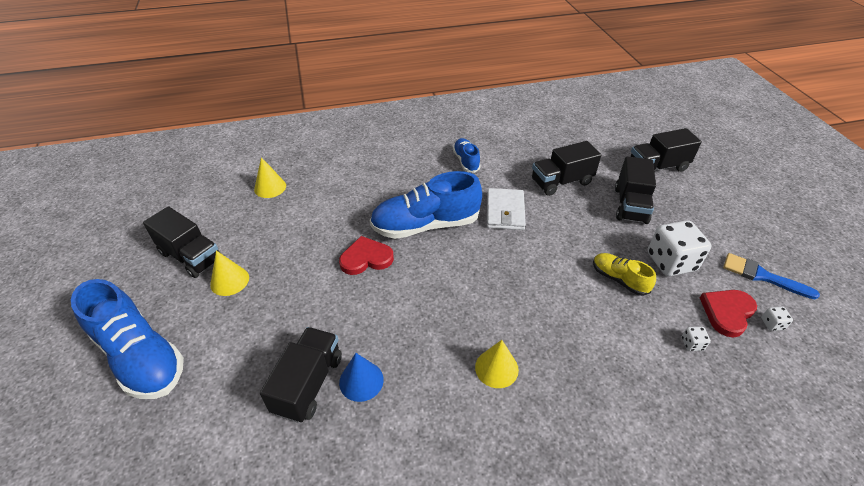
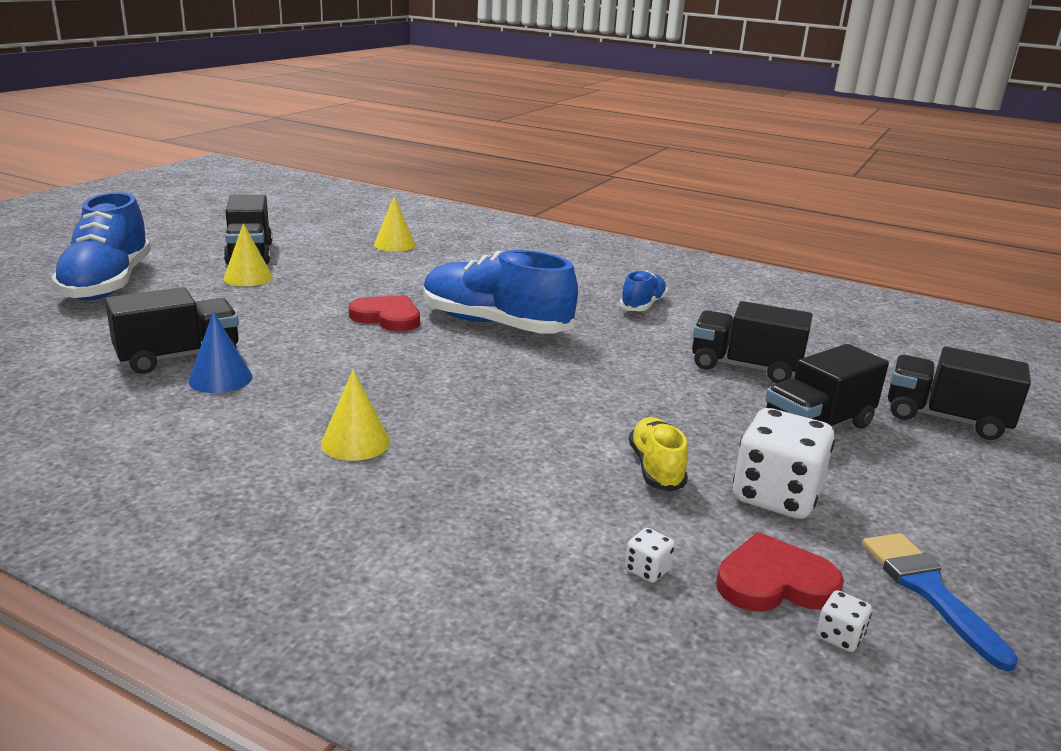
camera: 40 degrees right, 20 degrees down
(505, 211) = (612, 355): white wallet -> none

